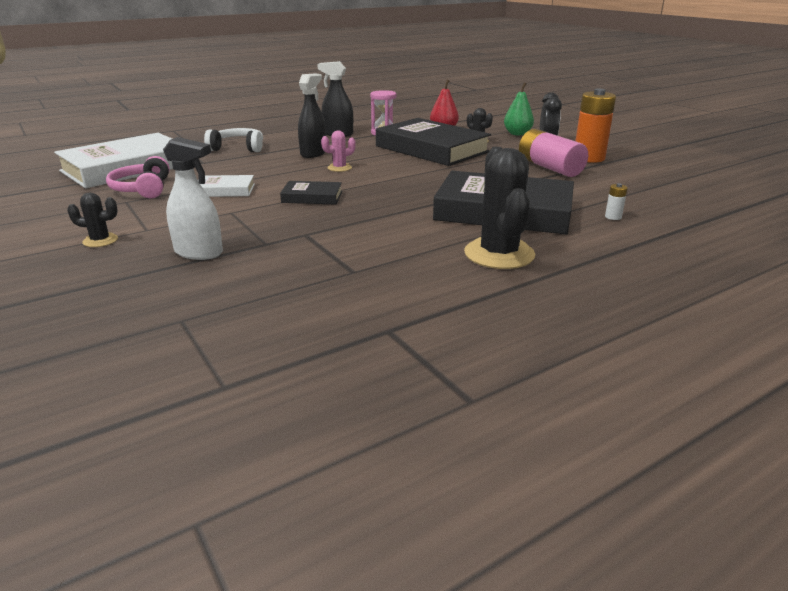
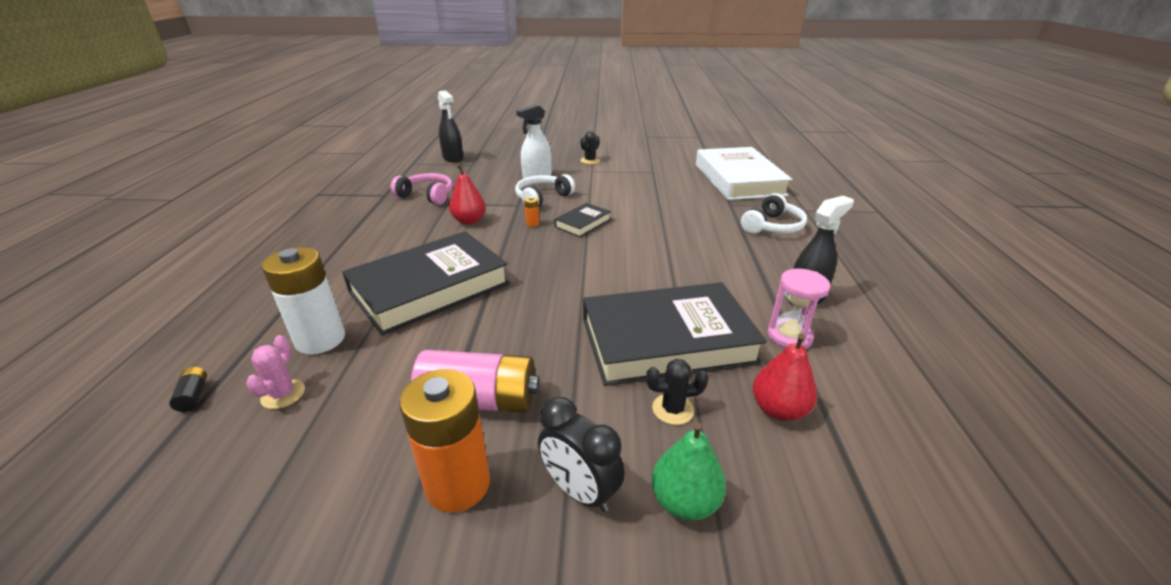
camera: 125 degrees right, 5 degrees up
(143, 189) = (675, 178): pink headphones -> pink headphones (427, 196)
(225, 190) = (640, 199): white book -> none
(271, 228) = (542, 198): none -> white headphones
(313, 153) = (718, 257): black spray bottle -> black spray bottle (453, 158)
(339, 168) = (649, 255): pink cactus -> pink cactus (283, 394)
(342, 214) = (532, 224): none -> orange battery
(378, 242) = (469, 221): none -> red pear
(499, 254) = (382, 250): black cactus -> none
(613, 217) = (320, 339): white battery -> white battery, size x2.49
(713, 223) = (193, 396): none -> black battery

